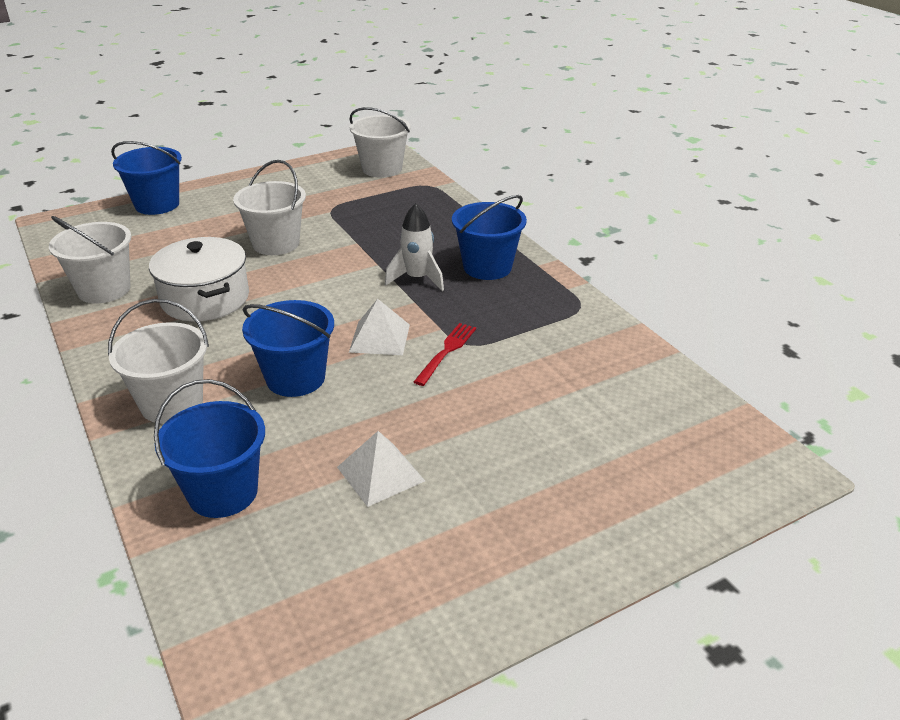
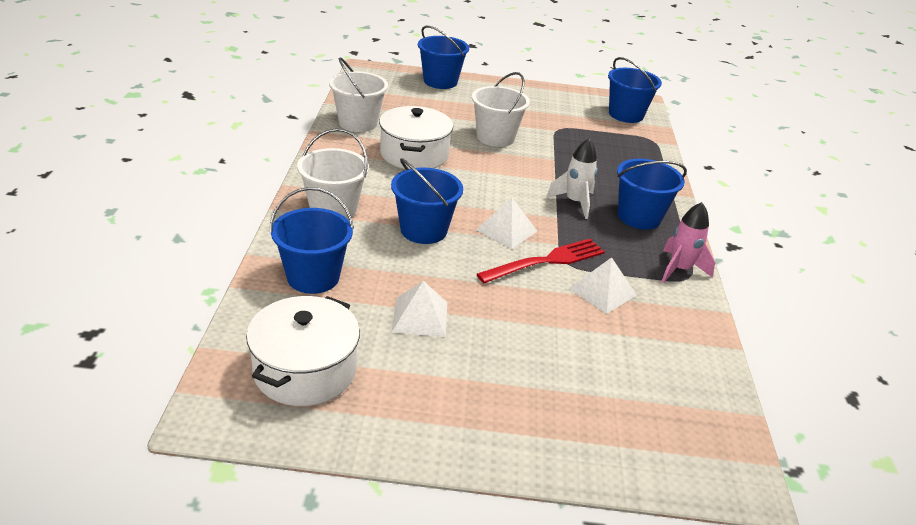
camera: 30 degrees right, 0 degrees up
(316, 602) = (305, 370): none -> white pot
(382, 169) = (626, 114): white bucket -> blue bucket
(446, 352) = (546, 261): red fork -> red fork, size x1.51
(523, 356) = (602, 291): none -> white pyramid
(566, 302) = (679, 269): none -> pink rocket

